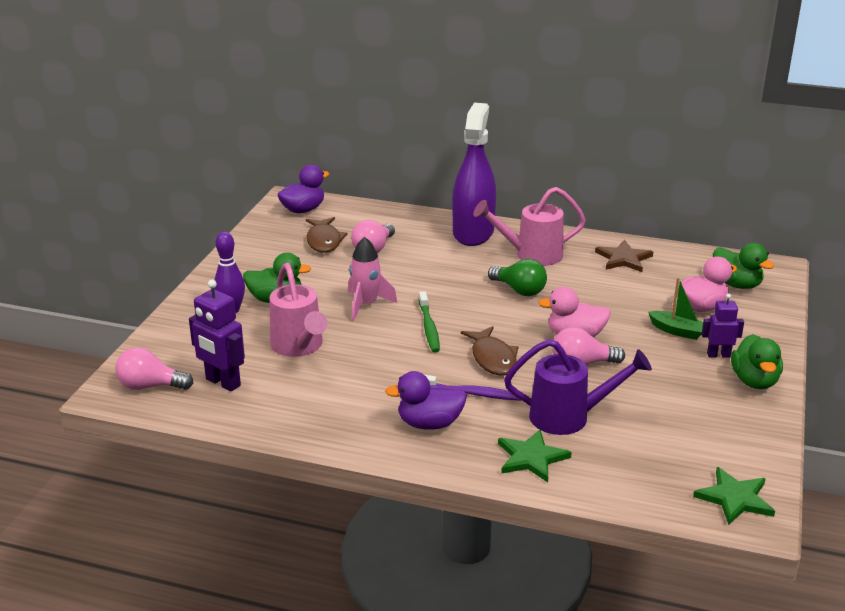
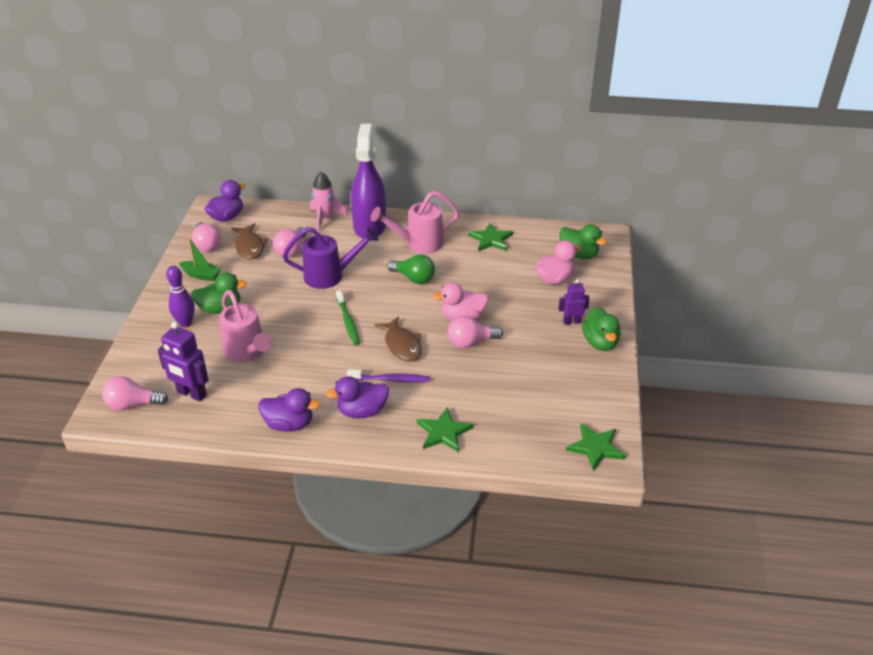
camera: 10 degrees left, 10 degrees up
(274, 235) = (207, 245): none -> pink light bulb
(335, 427) = (289, 424): none -> purple duck
(366, 304) = (295, 305): pink rocket -> pink rocket (325, 218)
(569, 417) = (467, 392): purple watering can -> purple watering can (330, 276)
(623, 258) = (491, 239): brown star -> green star
(677, 331) = (539, 303): green boat -> green boat (201, 275)

